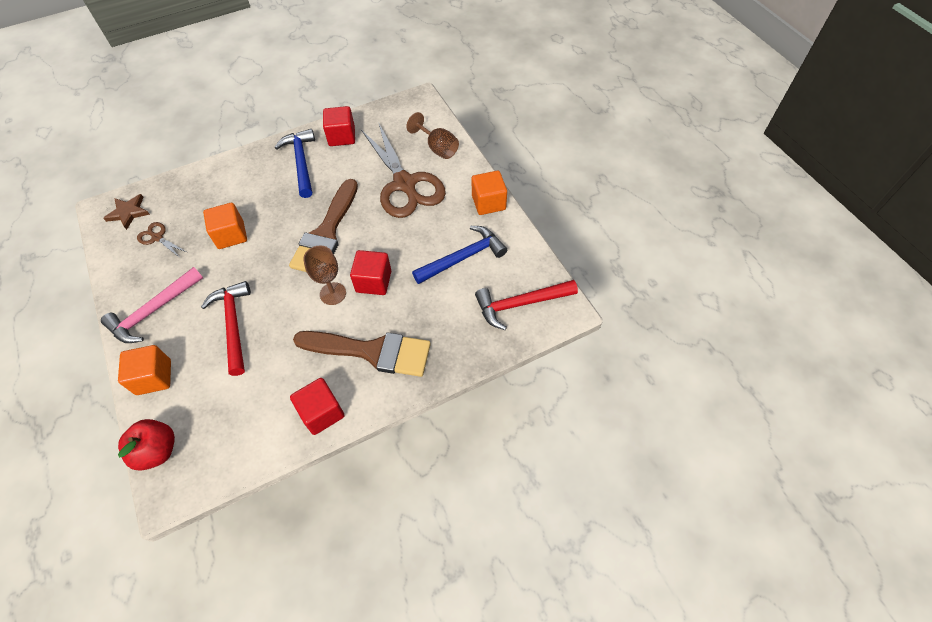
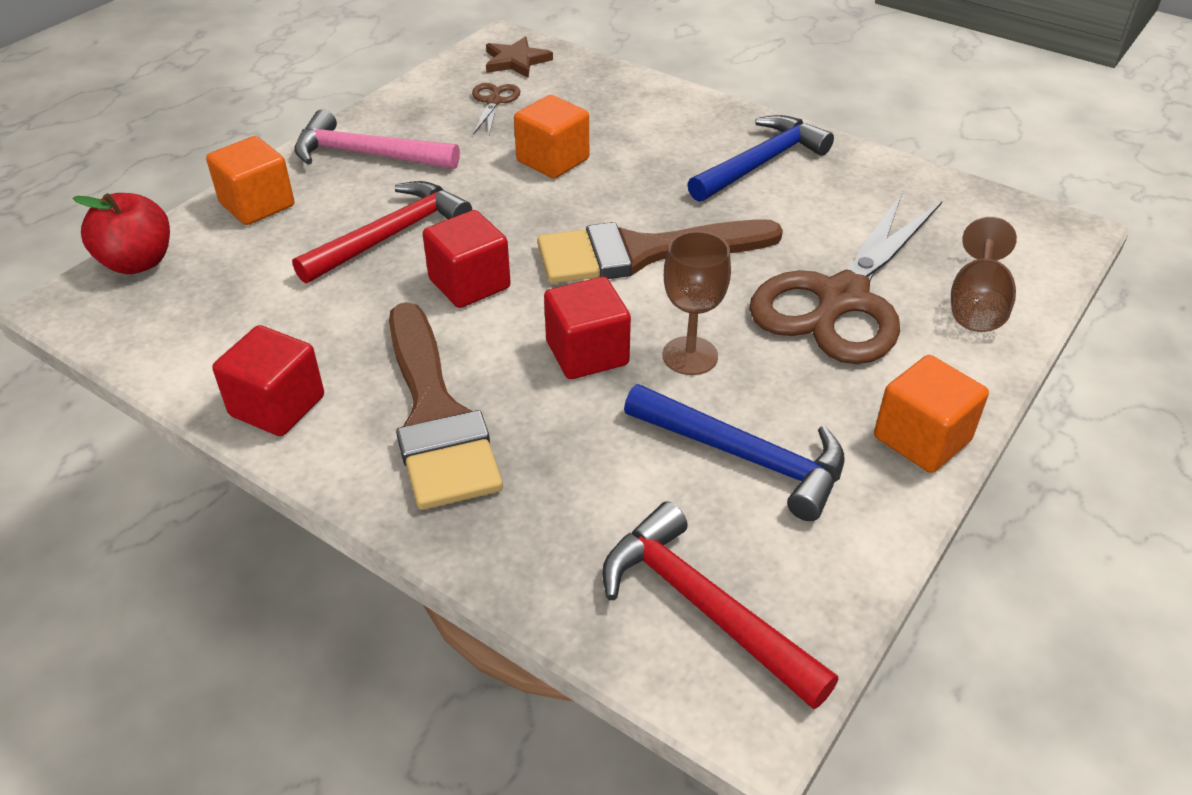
camera: 60 degrees right, 15 degrees down
(333, 293) = (524, 314): brown goblet -> brown goblet (690, 356)
(342, 136) = (863, 180): red cube -> red cube (469, 284)

